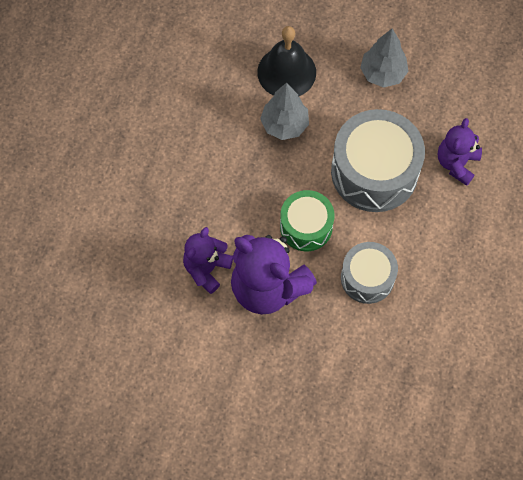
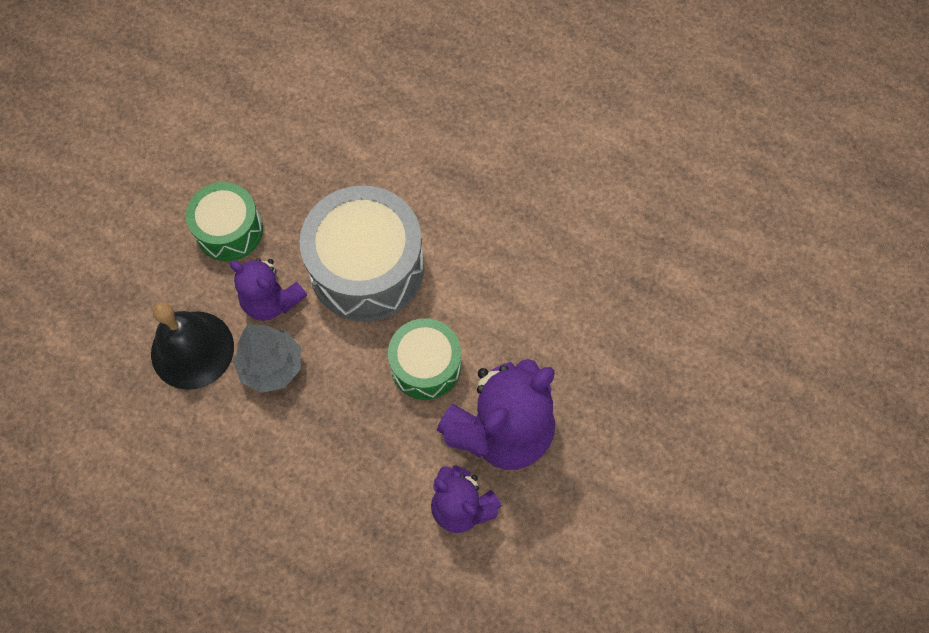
camera: 80 degrees left, 0 degrees up
(367, 278) = (510, 305): grey drum -> none
(382, 73) = (229, 230): grey tree -> green drum
(456, 163) = (377, 172): purple teddy bear -> purple teddy bear (271, 301)

